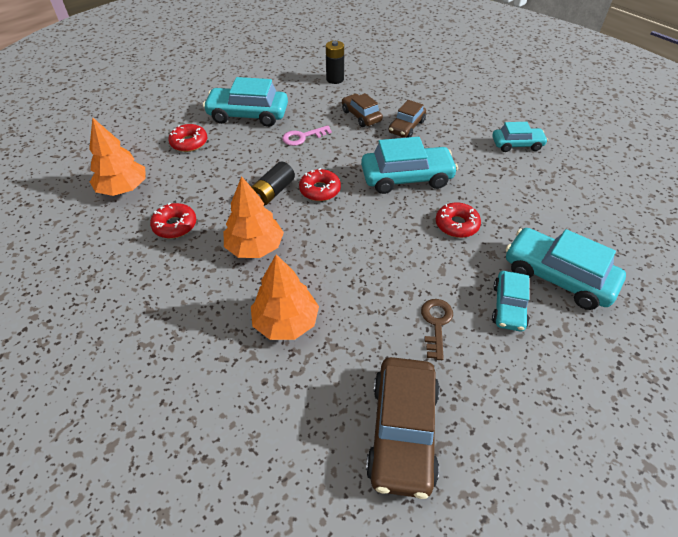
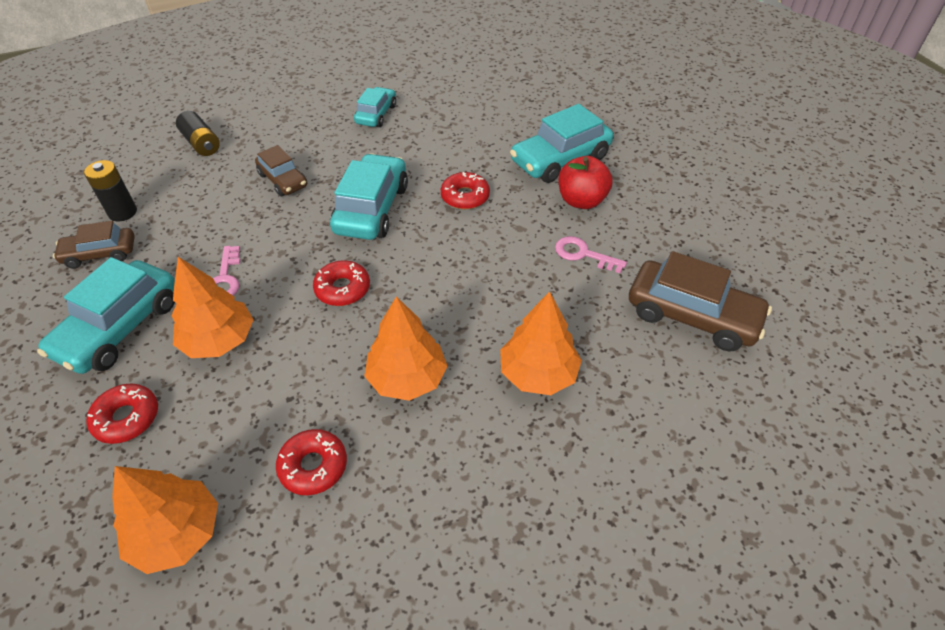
camera: 70 degrees left, 0 degrees up
(254, 153) = (219, 340): none -> orange tree
(273, 192) = (315, 336): black battery -> black battery (201, 143)
(361, 116) = (228, 211): brown car -> brown car (100, 254)
(436, 324) = (583, 254): brown key -> pink key
(508, 306) = (581, 201): turquoise car -> red apple

